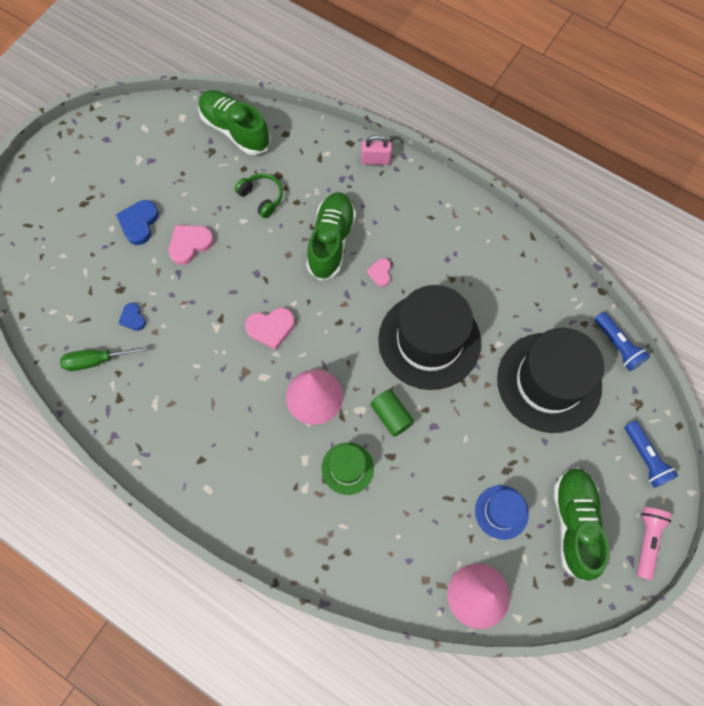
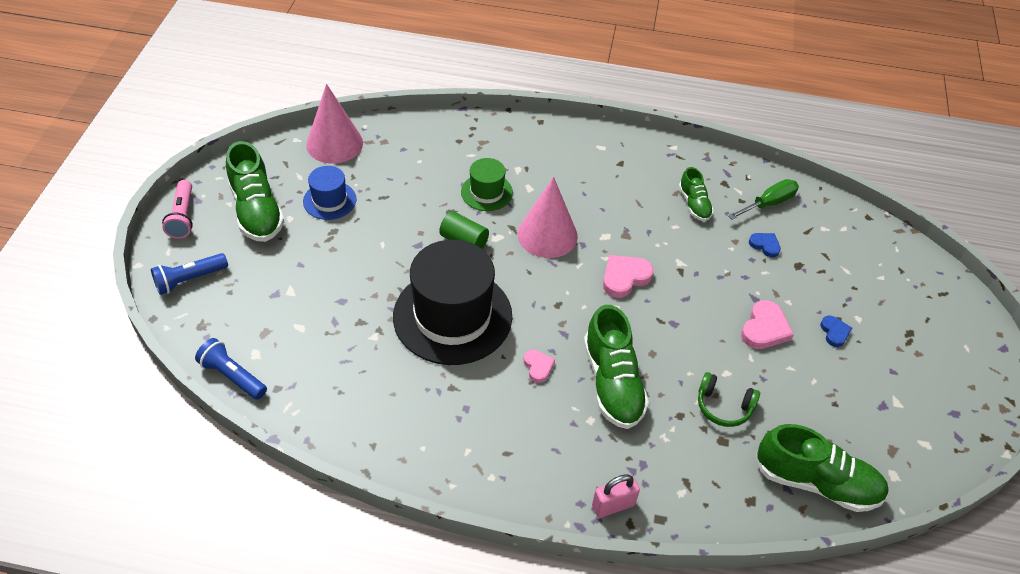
camera: 155 degrees right, 20 degrees down
(139, 223) = (834, 332): blue heart -> blue heart, size x0.61
(163, 384) = (694, 204): none -> green shoe
(549, 382) = (307, 317): black hat -> none
(645, 458) = (189, 279): blue flashlight -> blue flashlight turned 75 degrees counterclockwise

